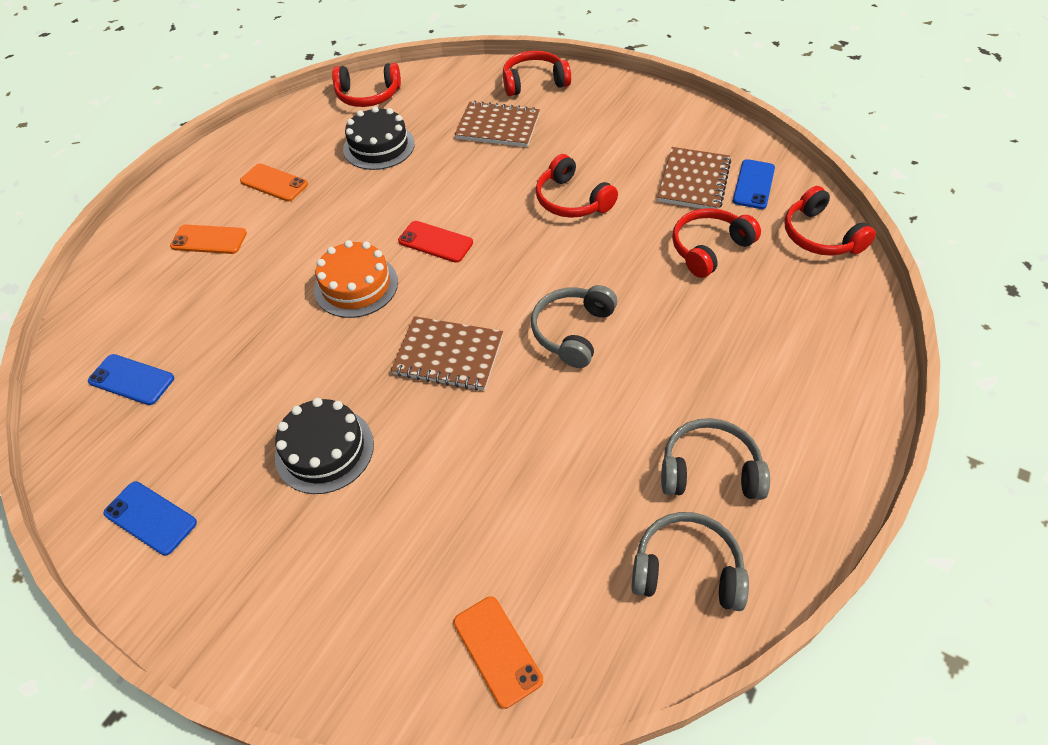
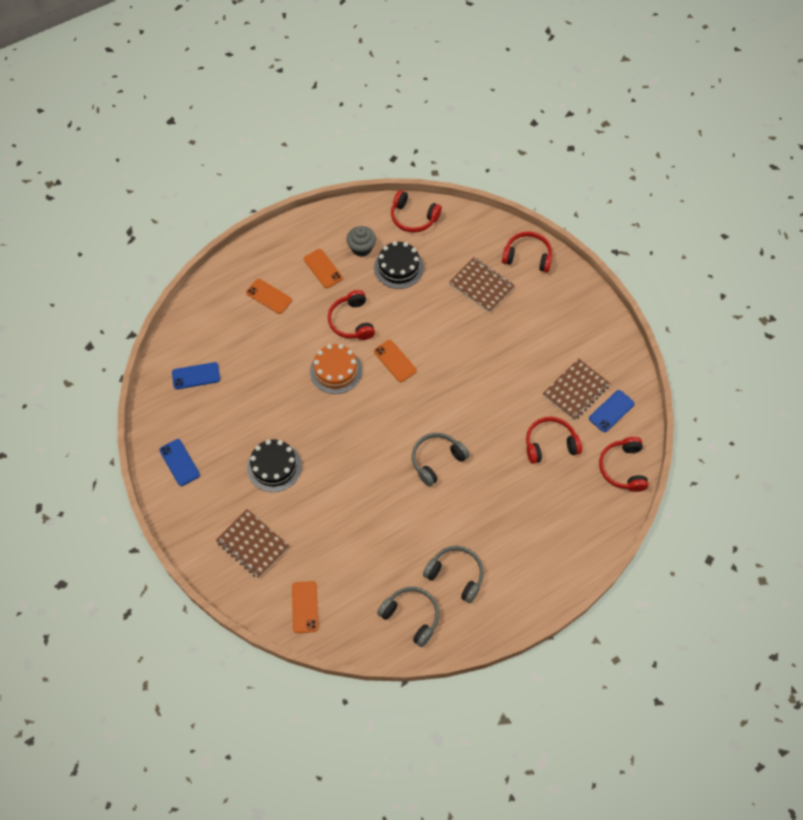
camera: 25 degrees right, 10 degrees up
(131, 380) = (196, 376): blue phone -> blue phone turned 60 degrees counterclockwise
(317, 145) = (361, 248): none -> grey cupcake
(435, 242) = (395, 361): red phone -> orange phone
(448, 355) = (362, 442): brown notebook -> brown notebook (253, 544)
(571, 200) = (492, 368): red headphones -> red headphones (352, 321)

